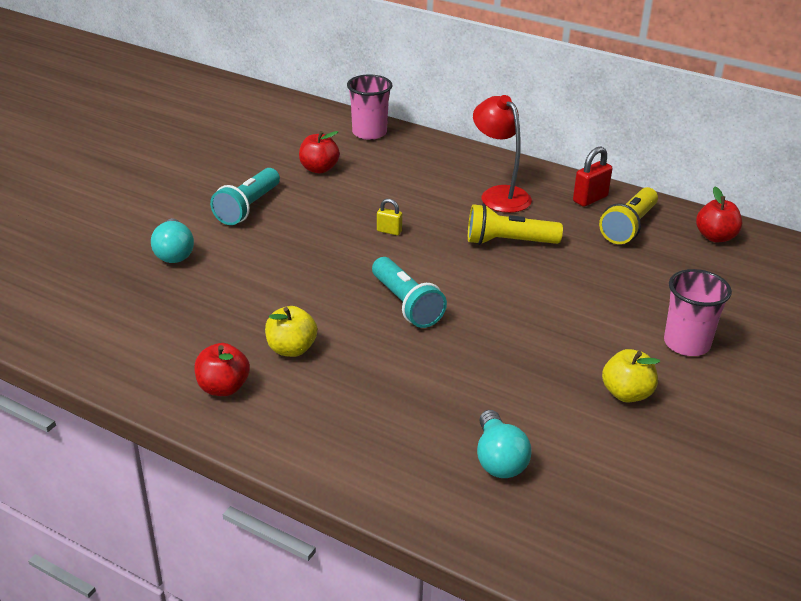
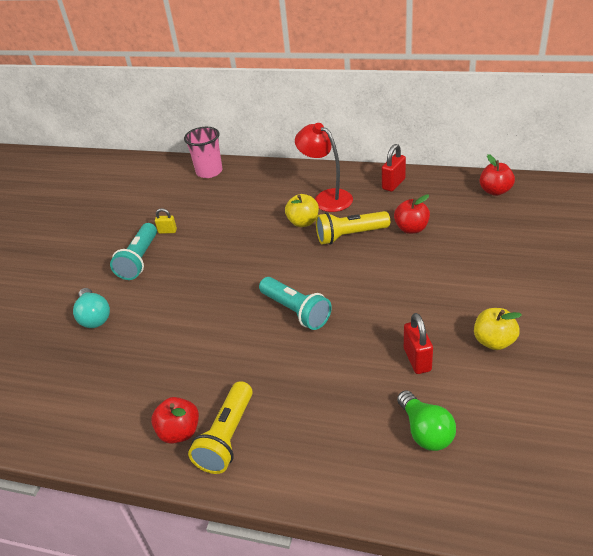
camera: 10 degrees left, 5 degrees up
(291, 349) = (222, 378): yellow apple -> yellow apple (303, 222)
(319, 169) = (182, 212): red apple -> red apple (411, 228)
(389, 231) = (257, 251): yellow padlock -> yellow padlock (167, 231)
(498, 459) = (425, 431): turquoise light bulb -> green light bulb
(525, 388) = (417, 359): none -> red padlock
(629, 227) = (431, 199): yellow flashlight -> yellow flashlight (227, 437)
(686, 343) = (516, 285): pink cup -> none

